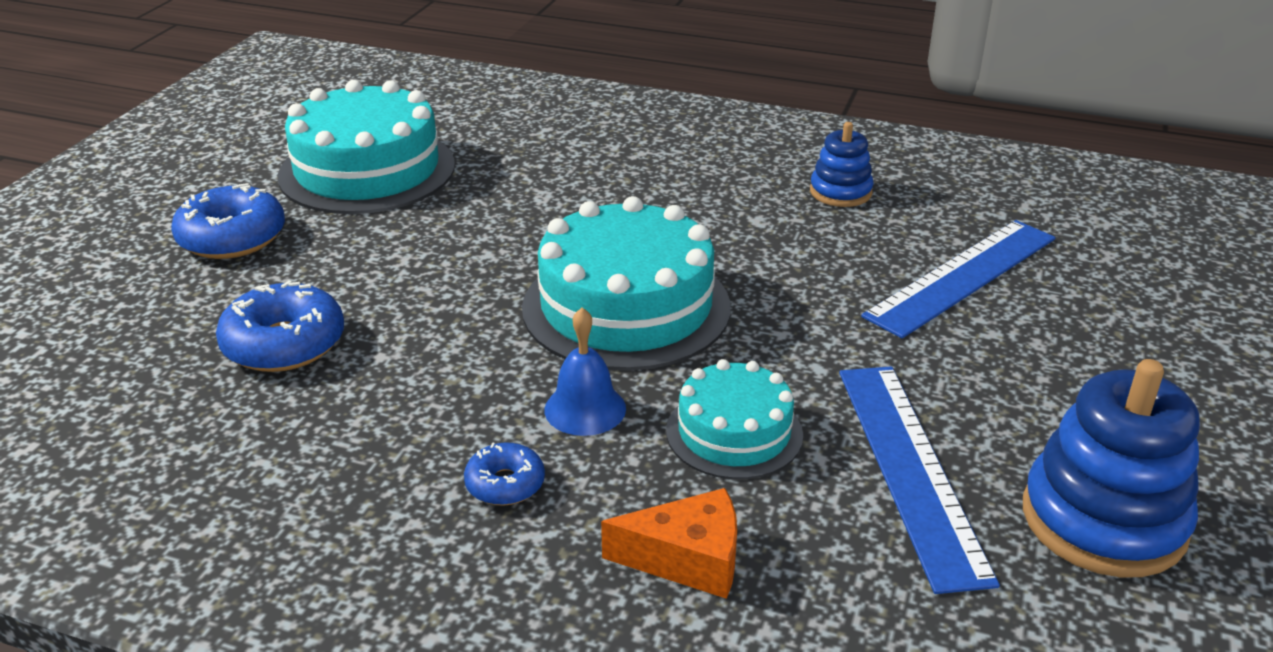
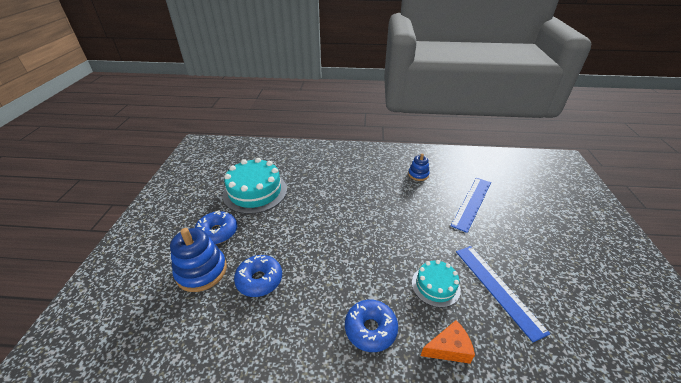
camera: 15 degrees left, 5 degrees up
(505, 484) = (370, 329): blue donut -> blue donut, size x1.78
(585, 409) = (381, 286): blue bell -> none
(626, 307) = (374, 237): turquoise cake -> none
(1103, 520) = (564, 296): blue stacking toy -> blue stacking toy (201, 271)

